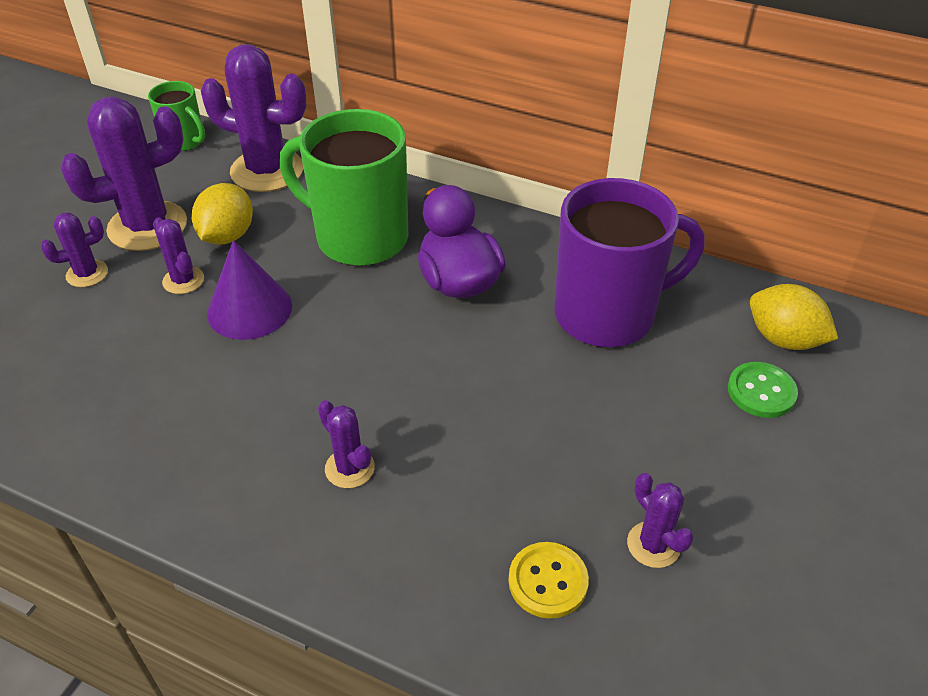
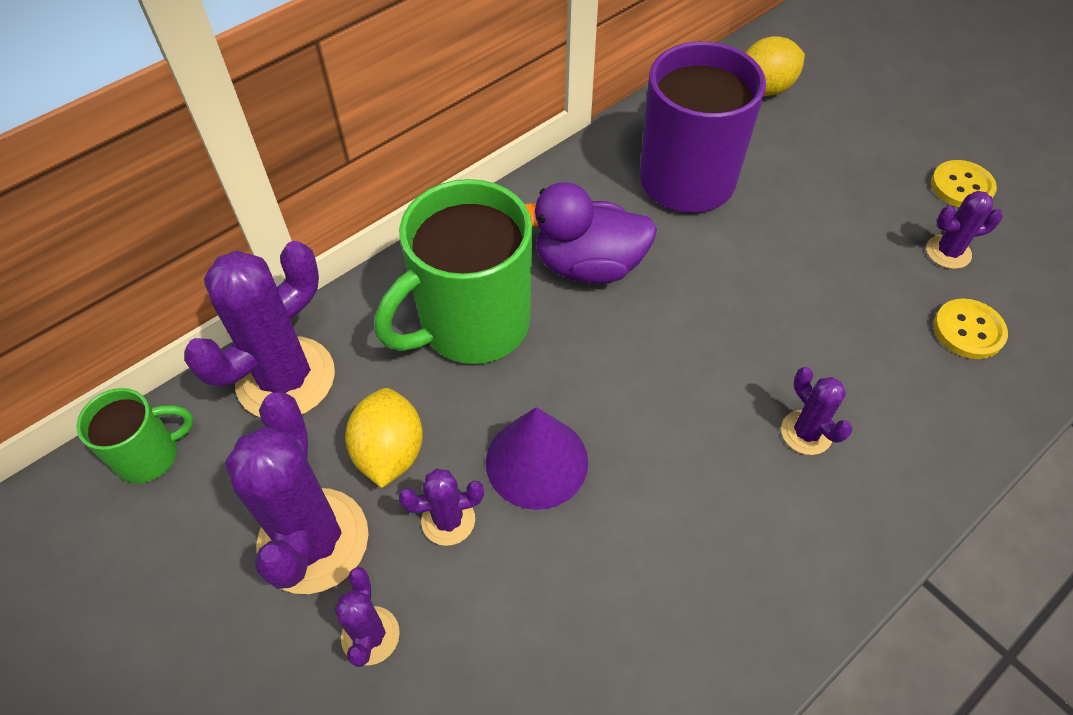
camera: 65 degrees left, 10 degrees up
(227, 236) = (390, 452): yellow lemon -> yellow lemon turned 45 degrees clockwise
(349, 468) = (806, 433): purple cactus -> purple cactus turned 75 degrees clockwise
(761, 391) = (815, 126): green button -> none
(771, 542) = (962, 186): none -> yellow button

